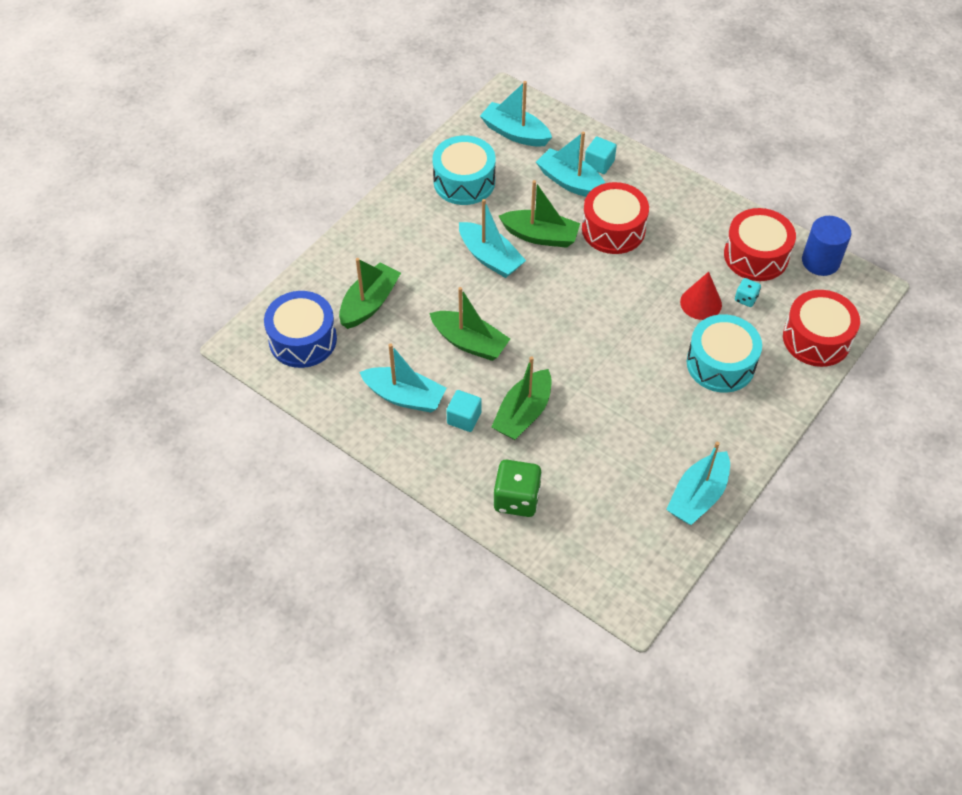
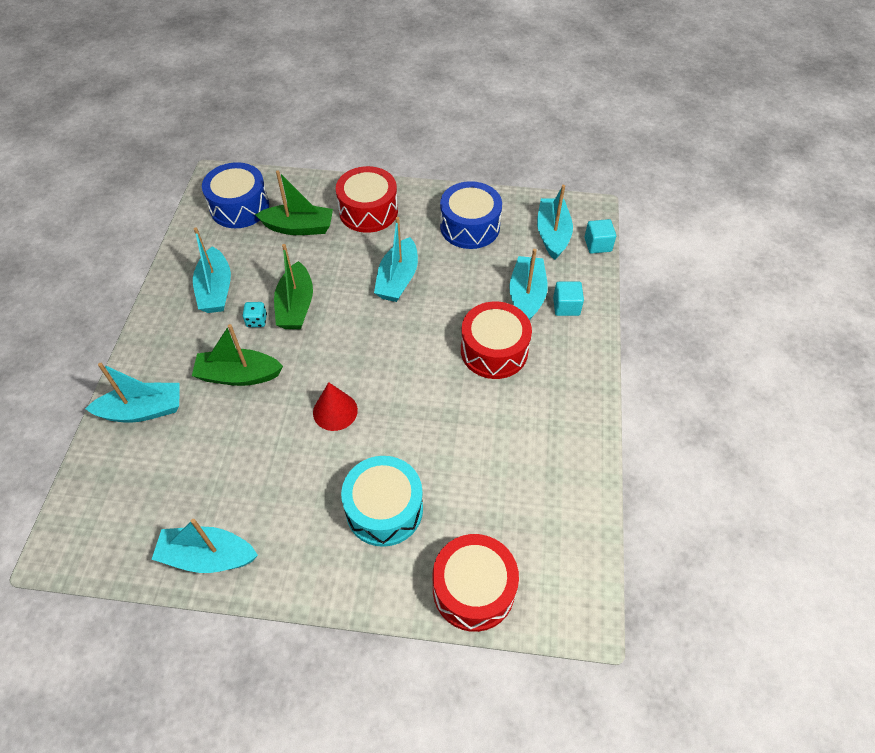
camera: 60 degrees right, 0 degrees up
(464, 181) = (470, 226): turquoise drum -> blue drum
(464, 418) = (213, 337): turquoise cube -> turquoise cube (597, 244)
(516, 499) = (143, 410): green dice -> turquoise boat
(540, 236) = (447, 302): green boat -> none
(701, 303) = (451, 459): red cone -> red cone (335, 411)
(746, 299) = (484, 497): turquoise dice -> turquoise dice (256, 320)
(756, 255) = (548, 483): red drum -> red drum (368, 211)
(820, 261) = (585, 550): blue cylinder -> none

